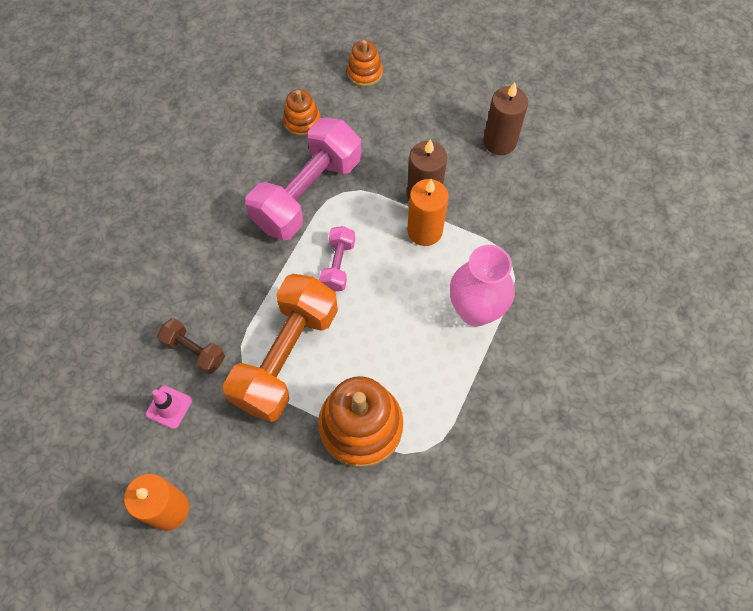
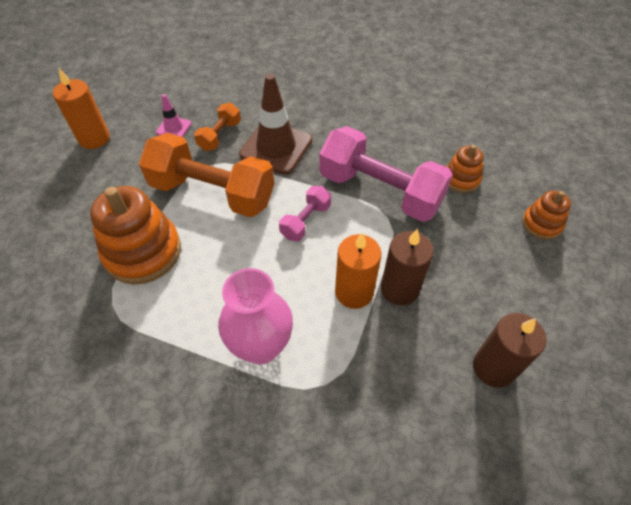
camera: 85 degrees right, 10 degrees down
(194, 351) = (220, 135): brown dumbbell -> orange dumbbell
(226, 288) = (276, 147): none -> brown traffic cone
(338, 265) = (305, 221): pink dumbbell -> pink dumbbell turned 60 degrees counterclockwise

